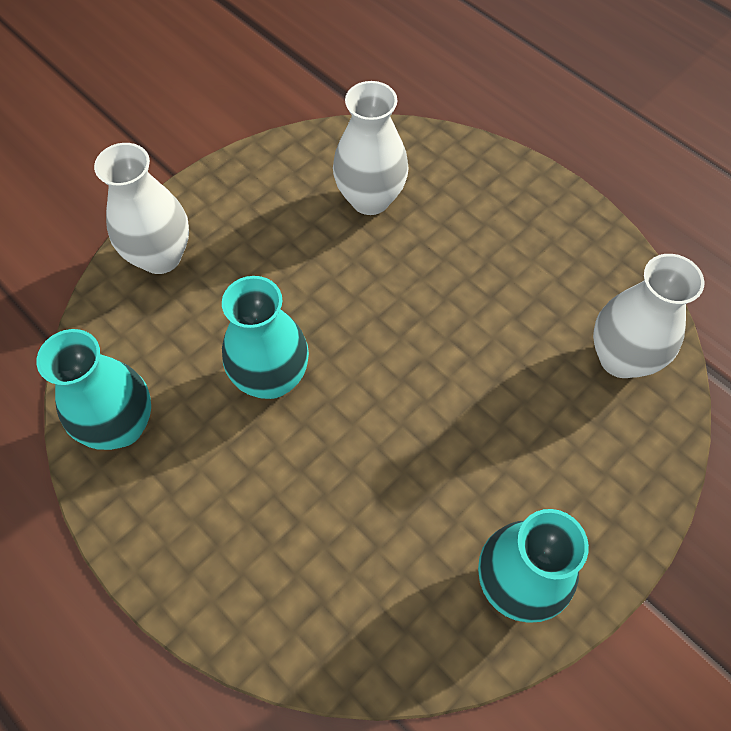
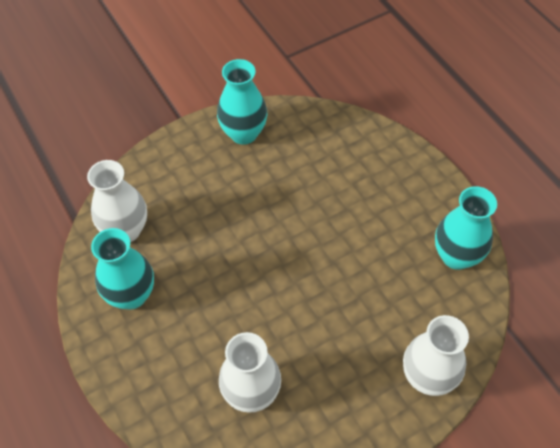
camera: 165 degrees left, 5 degrees down
(271, 378) = (355, 265): turquoise vase -> turquoise vase (131, 295)

